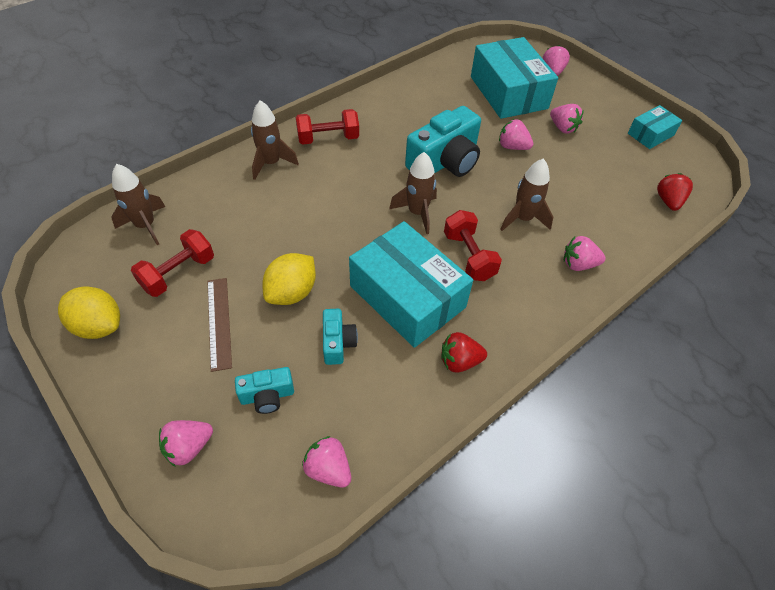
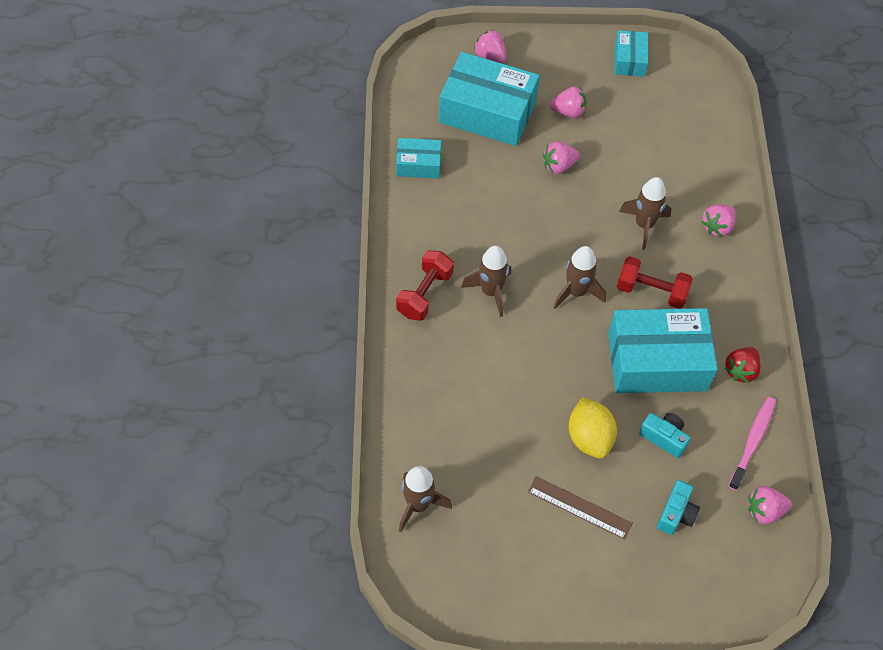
camera: 50 degrees left, 5 degrees up
(99, 325) = (513, 597): yellow lemon -> none
(178, 273) = (500, 509): red dumbbell -> none
(189, 447) = (682, 590): pink strawberry -> none
(271, 163) = (419, 360): brown rocket -> brown rocket (491, 292)
(395, 414) = (752, 441): none -> pink toothbrush
(426, 85) = (418, 164): none -> turquoise box
(445, 162) = (534, 228): turquoise camera -> none
(668, 201) = (707, 116): red strawberry -> none

